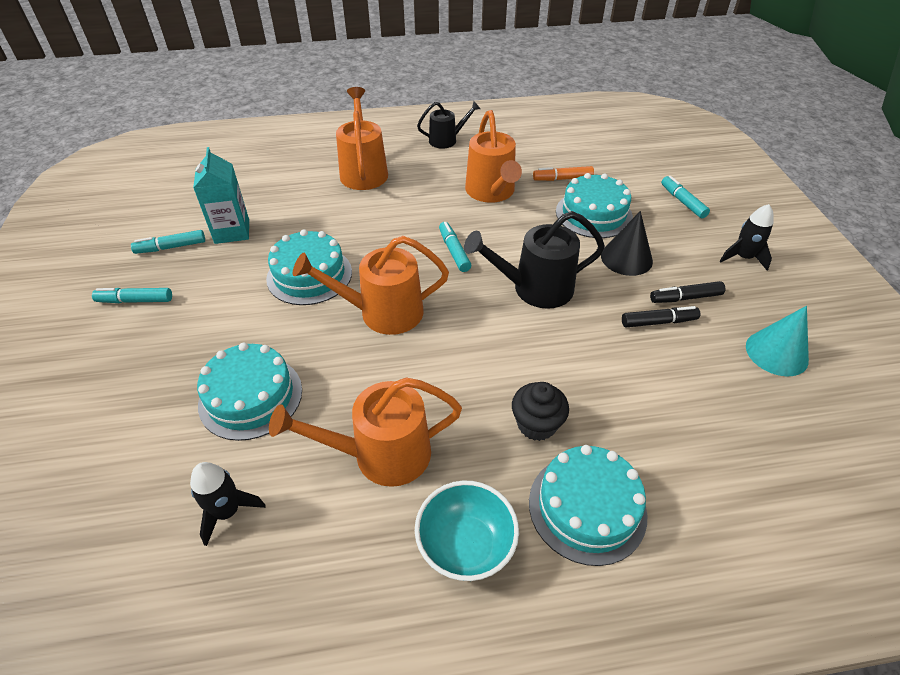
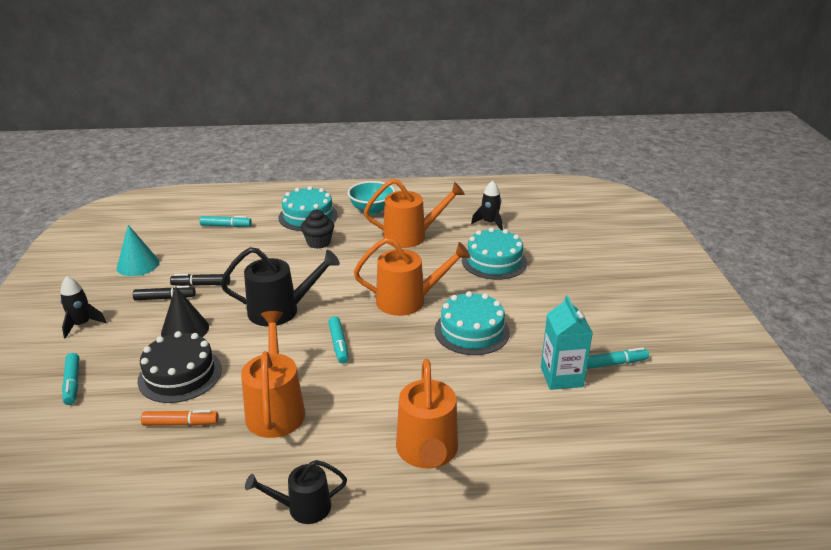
camera: 175 degrees left, 15 degrees down
(135, 300) = (613, 319): turquoise marker -> turquoise marker (226, 226)
(593, 214) = (180, 374): turquoise cake -> black cake

